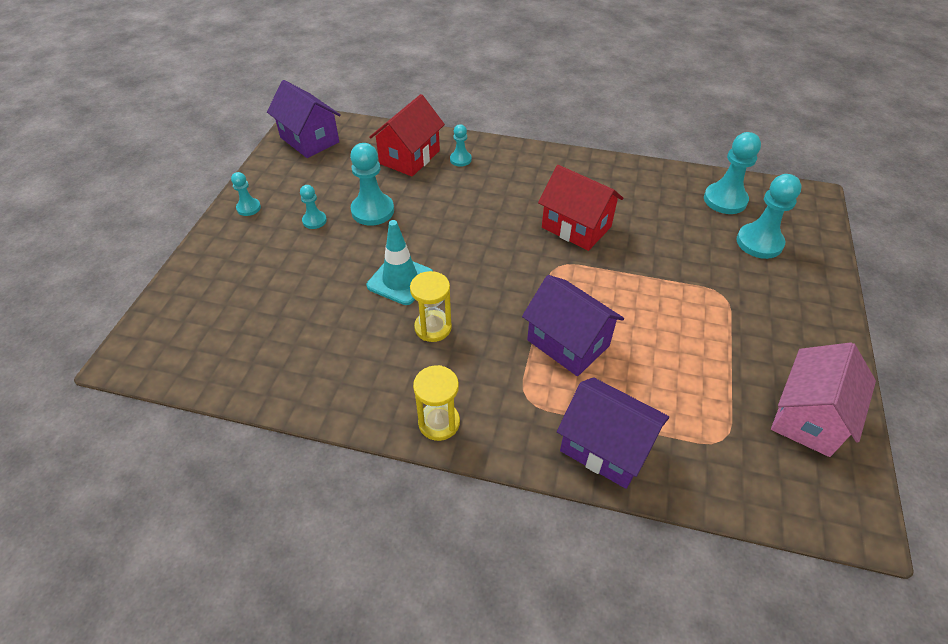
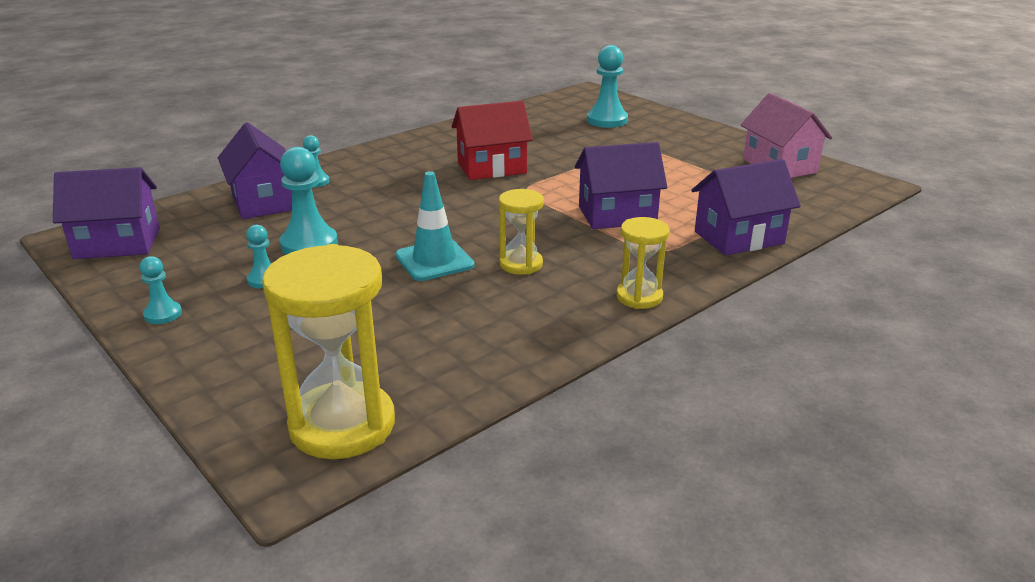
camera: 55 degrees left, 20 degrees down
(183, 350) = (342, 425): none -> yellow hourglass
(410, 157) = (263, 202): red house -> purple house
(725, 200) = (548, 113): turquoise pawn -> none

